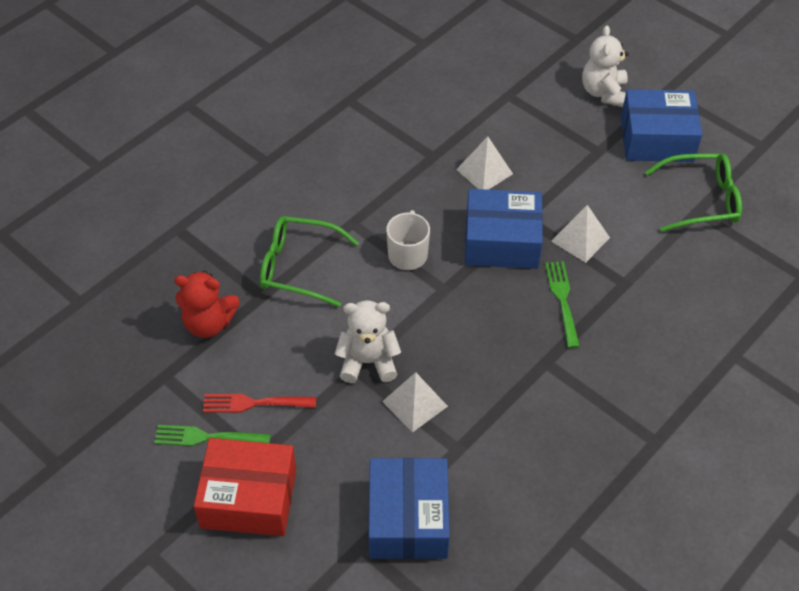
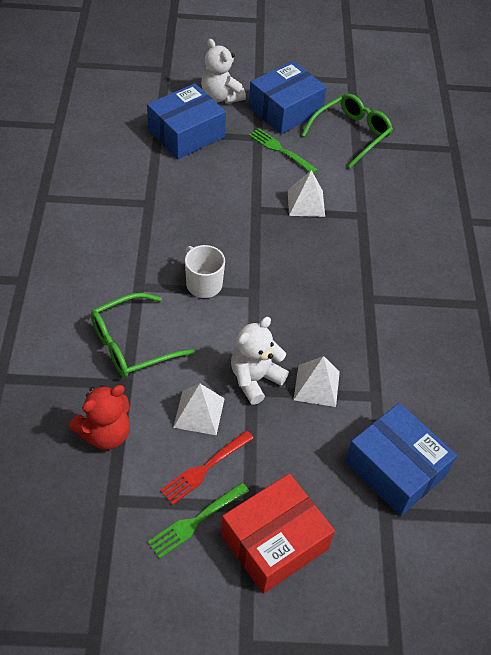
camera: 45 degrees left, 0 degrees up
(484, 171) = (196, 194): white pyramid -> white pyramid (199, 412)
(501, 242) = (258, 235): blue box -> blue box (186, 134)
(562, 300) = (336, 250): green fork -> green fork (280, 150)

